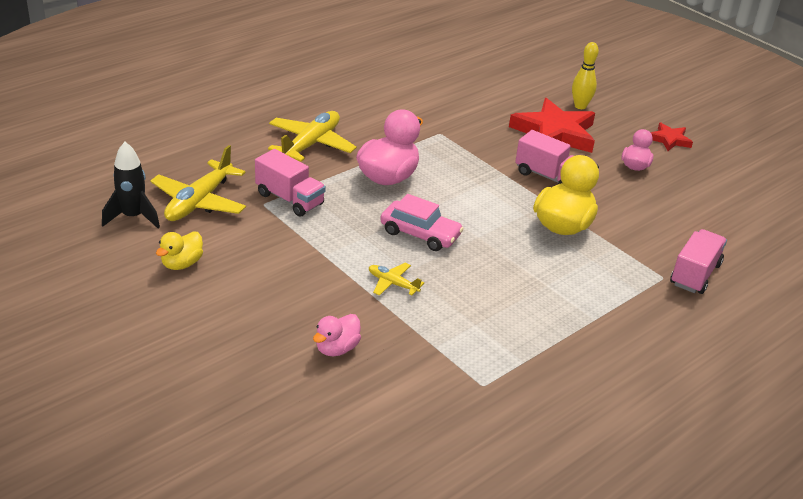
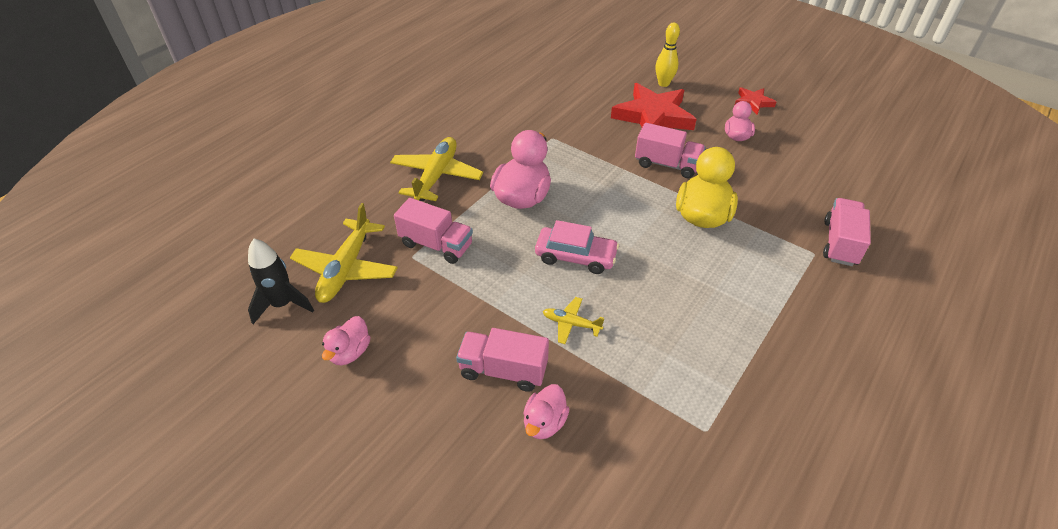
camera: 10 degrees left, 10 degrees up
(182, 264) = (350, 352): yellow duck -> pink duck
(315, 304) = (503, 370): none -> pink truck

